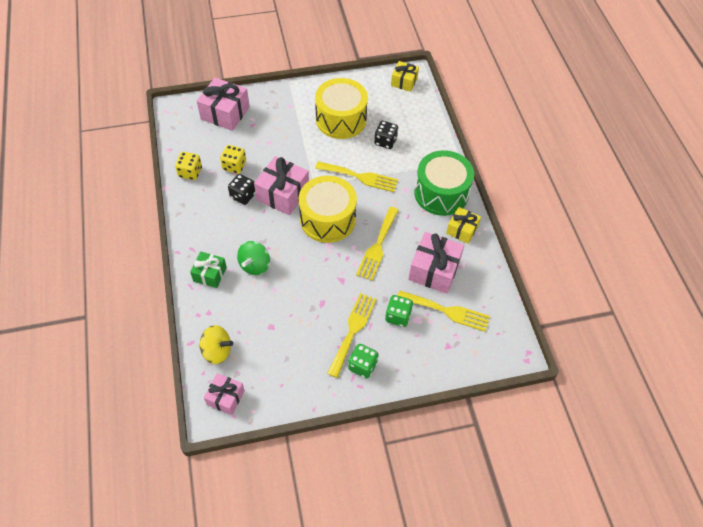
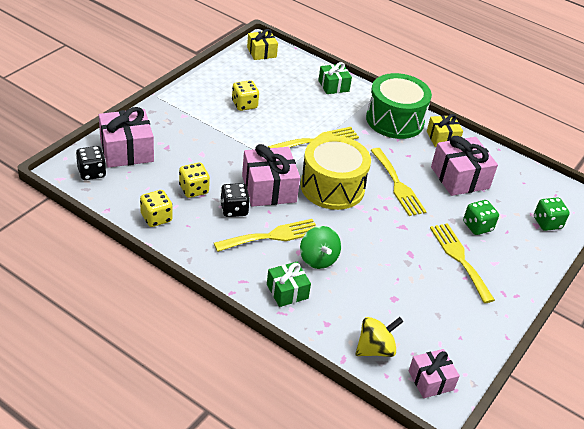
camera: 45 degrees left, 15 degrees down
(341, 119) = (244, 105): yellow drum -> yellow dice
(362, 366) = (499, 279): green dice -> green dice (547, 223)
(385, 141) = (303, 104): black dice -> black dice (91, 173)
(427, 138) = (333, 86): none -> green gift
(447, 311) = (505, 201): yellow fork -> yellow fork (272, 236)

